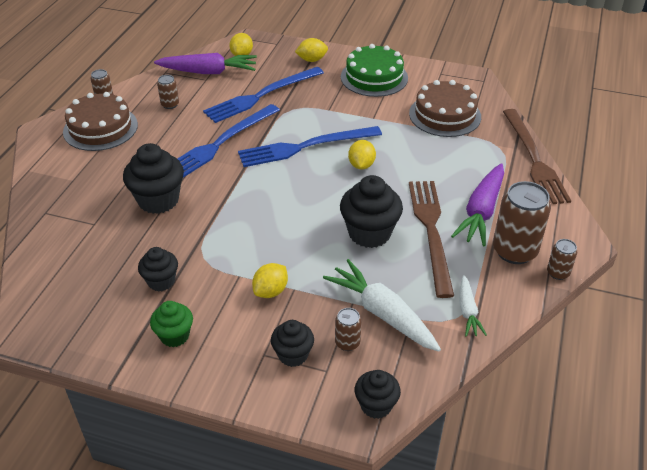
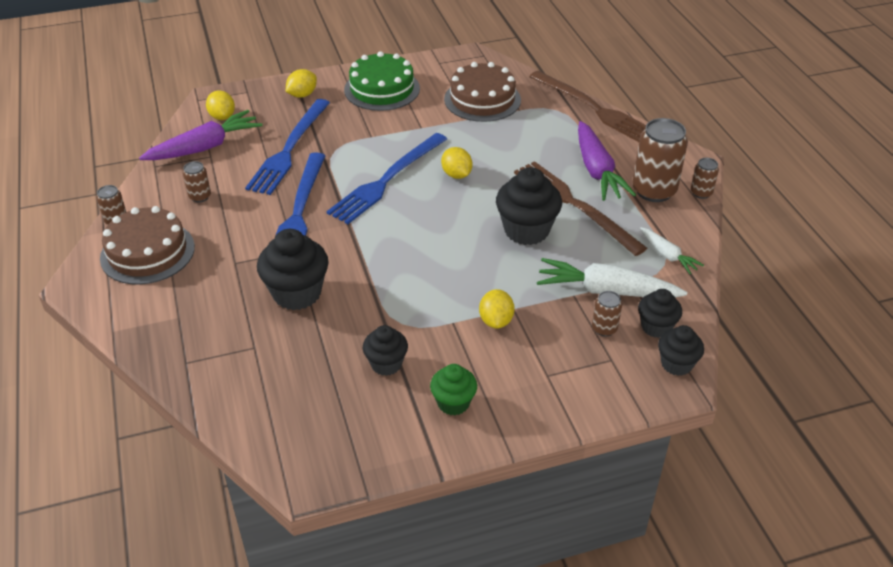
camera: 35 degrees left, 0 degrees up
(293, 355) = (572, 362): black cupcake -> black cupcake (656, 327)

